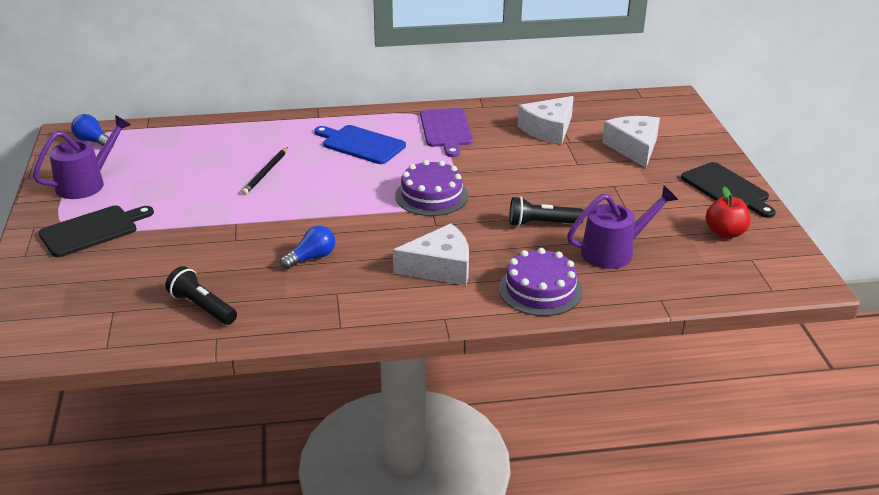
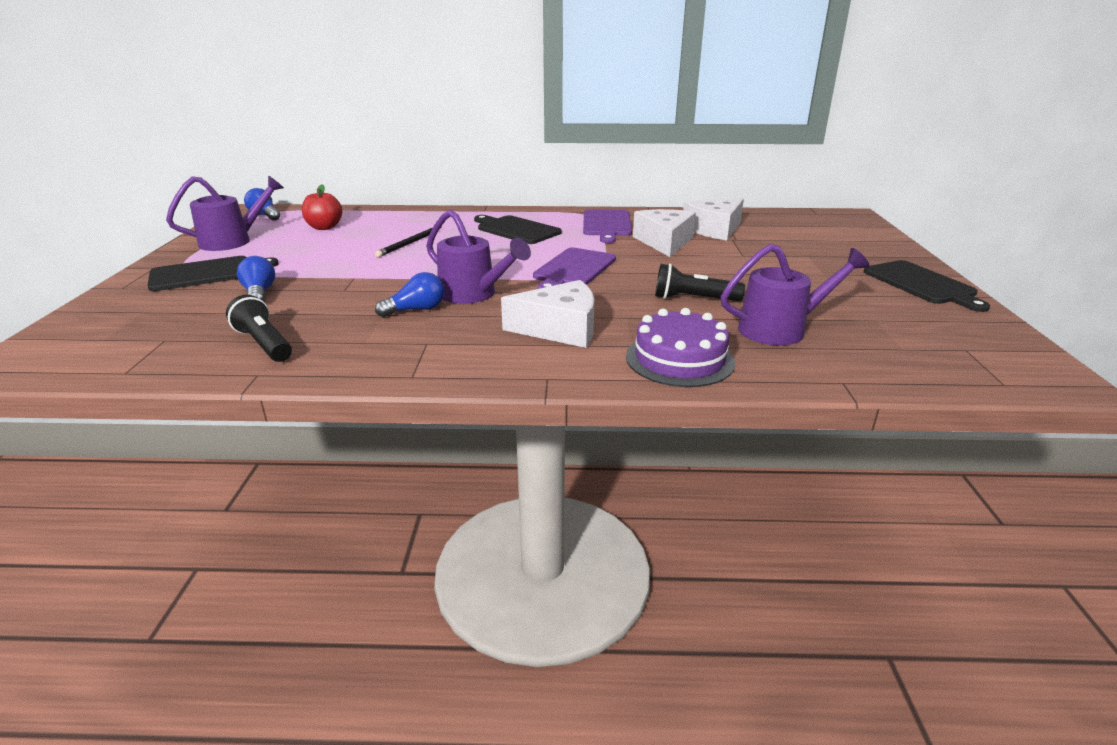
camera: 10 degrees right, 5 degrees down
(160, 251) = (259, 293): none -> blue light bulb
(354, 235) = (474, 294): none -> purple watering can
(361, 144) = (516, 230): blue cutting board -> black cutting board
(431, 196) = (573, 269): purple cake -> purple cutting board
(633, 148) = (807, 247): white cheese -> white cheese (664, 242)
(725, 233) = (925, 322): red apple -> red apple (324, 227)

